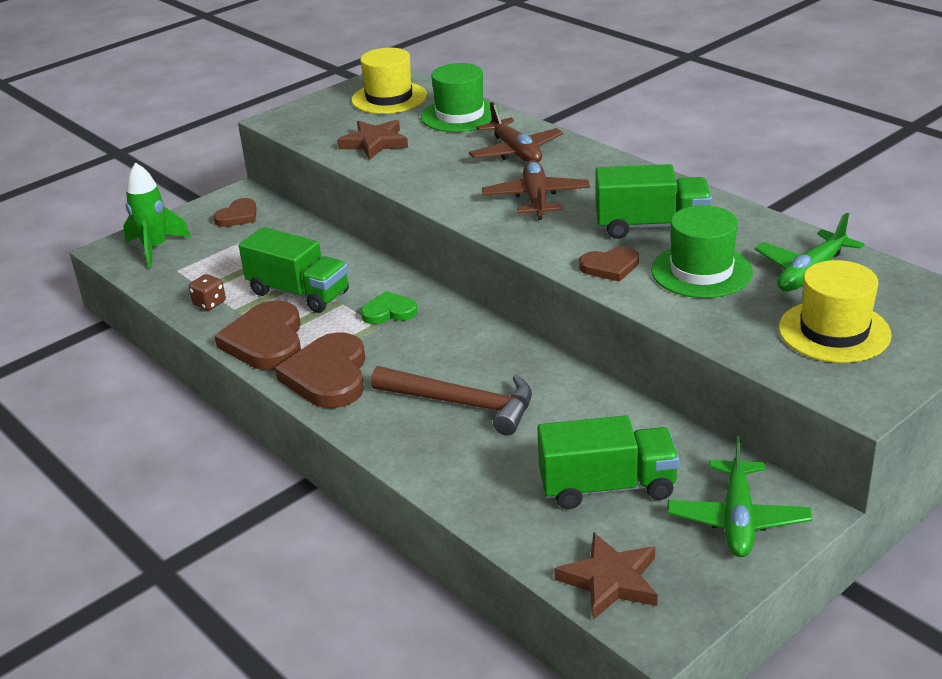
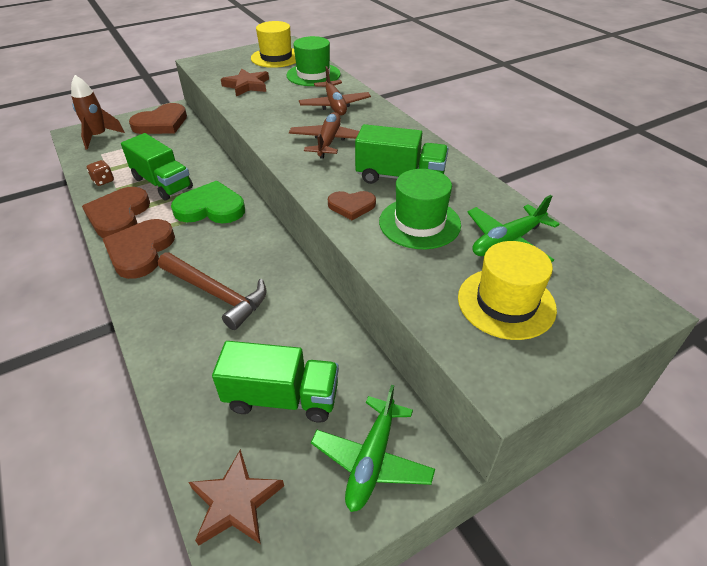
camera: 10 degrees right, 10 degrees up
(155, 248) = (99, 137): green rocket -> brown rocket
(238, 216) = (161, 123): brown heart -> brown heart, size x1.78
(389, 311) = (210, 208): green heart -> green heart, size x1.78

